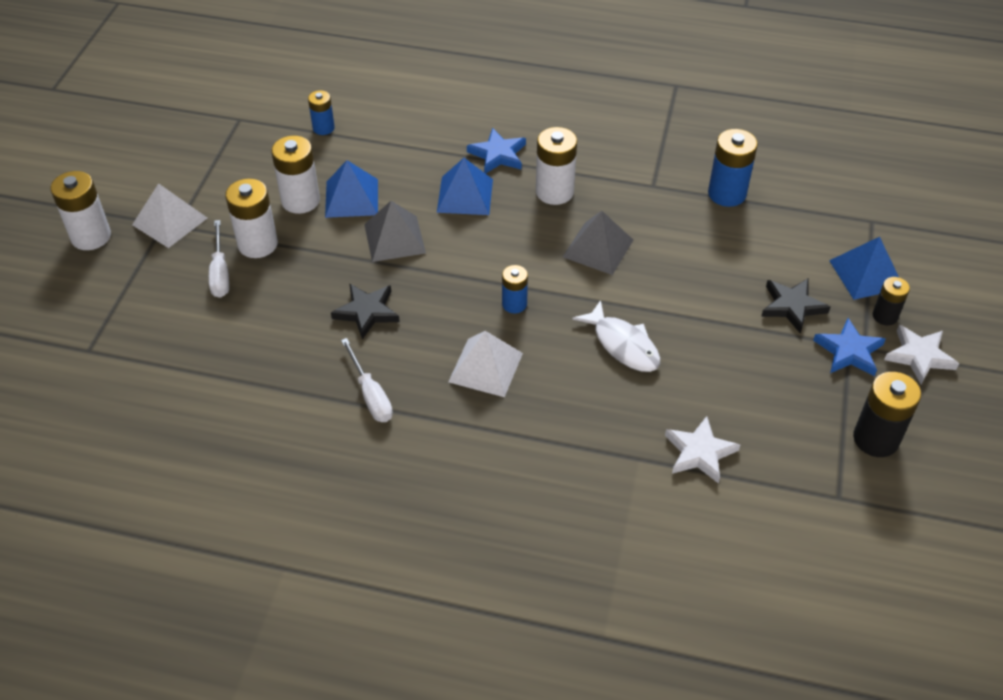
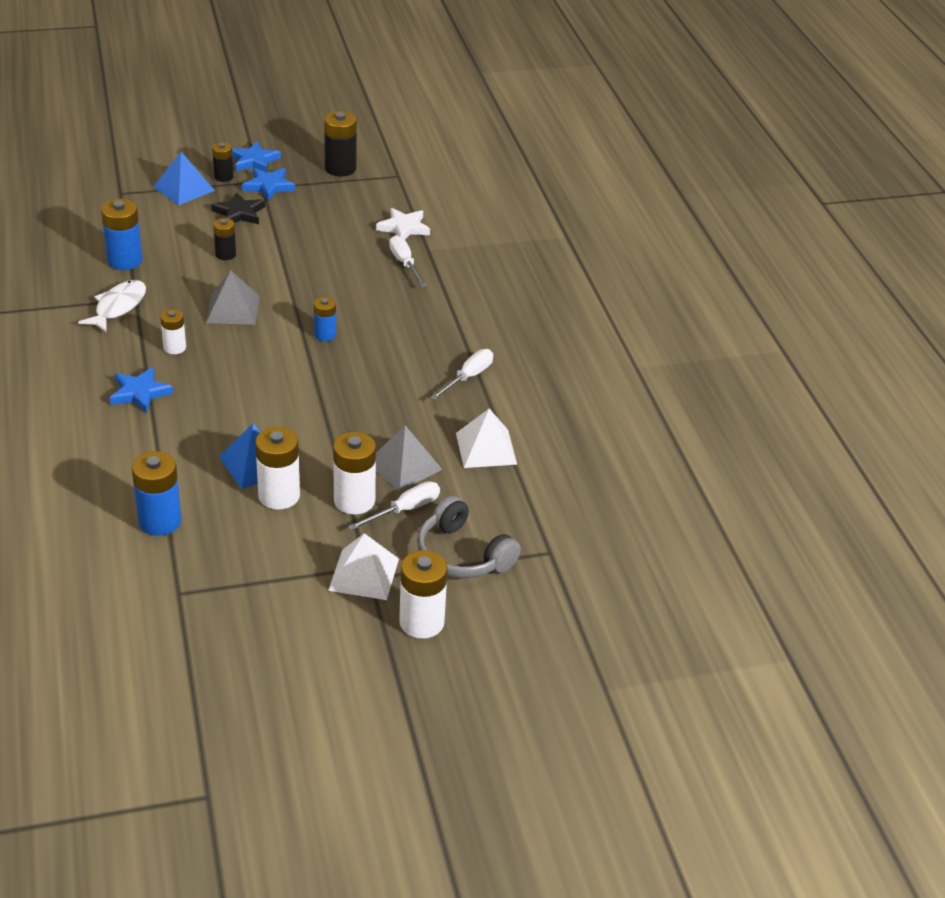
camera: 120 degrees left, 10 degrees down
(137, 289) = (462, 555): none -> grey headphones
(323, 128) = (160, 521): blue battery -> blue battery, size x1.66
(367, 312) = (388, 407): black star -> none
(394, 238) = (292, 420): grey pyramid -> grey pyramid (404, 465)
(465, 195) = (210, 396): blue pyramid -> none
(486, 367) = (399, 331): white pyramid -> white pyramid (486, 448)
(554, 192) = (174, 347): white battery -> white battery, size x0.60
(617, 422) = (405, 263): none -> white screwdriver
(623, 345) = (331, 276): white fish -> white fish (118, 307)
(706, 271) = (225, 254): none -> black battery
(919, 356) = (254, 161): white star -> blue star

